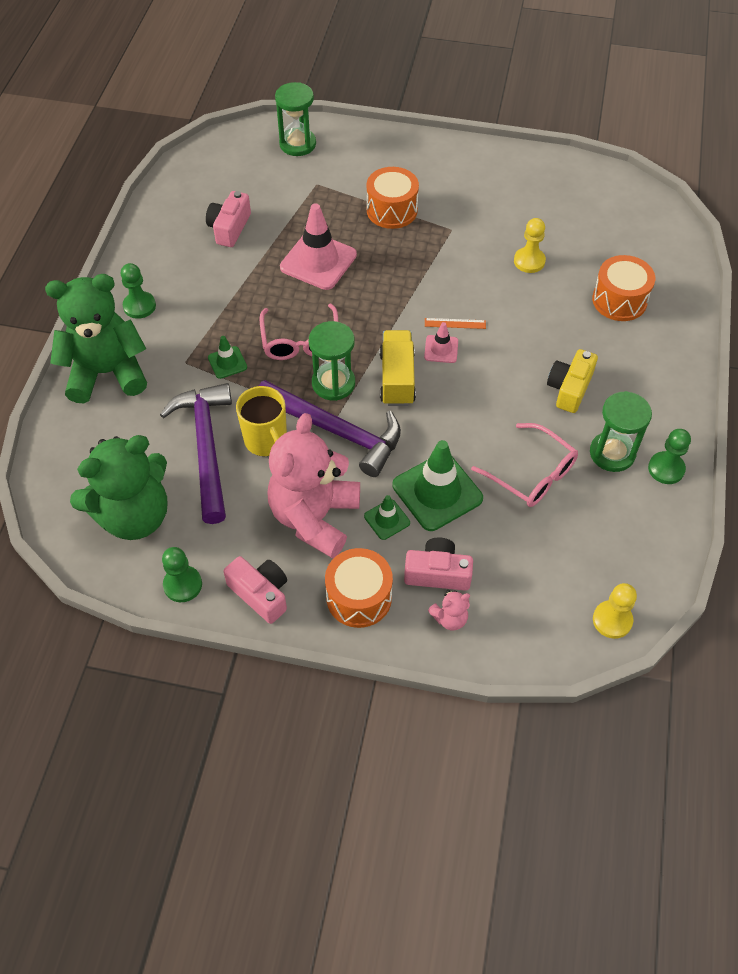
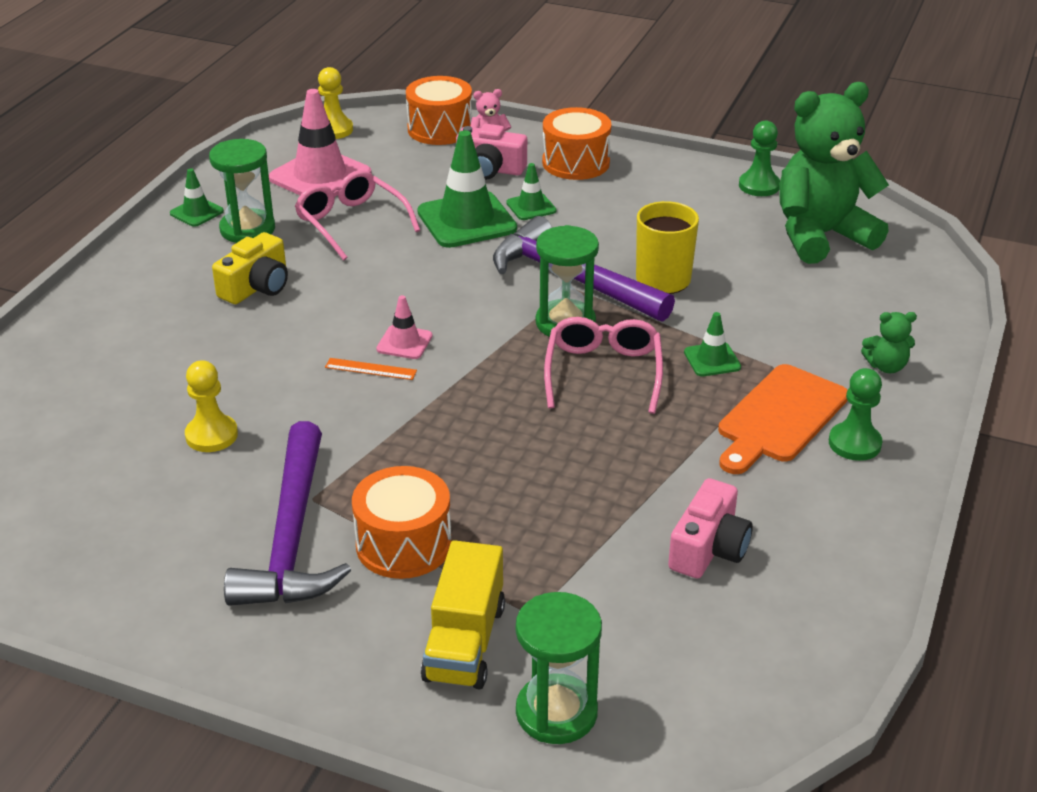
camera: 170 degrees left, 20 degrees down
(107, 373) = (886, 366): green teddy bear -> green teddy bear, size x0.40
(184, 319) = (780, 418): none -> orange cutting board
(206, 448) = (738, 280): purple hammer -> purple hammer (291, 537)
(260, 594) = (676, 173): pink camera -> none
(314, 517) = (612, 216): pink teddy bear -> none
(318, 261) = (556, 475): pink traffic cone -> pink traffic cone (320, 176)
(397, 378) = (477, 319): yellow truck -> yellow truck (464, 642)
(619, 300) = (114, 370): orange drum -> orange drum (440, 129)
(666, 469) = (196, 212): green pawn -> green traffic cone

